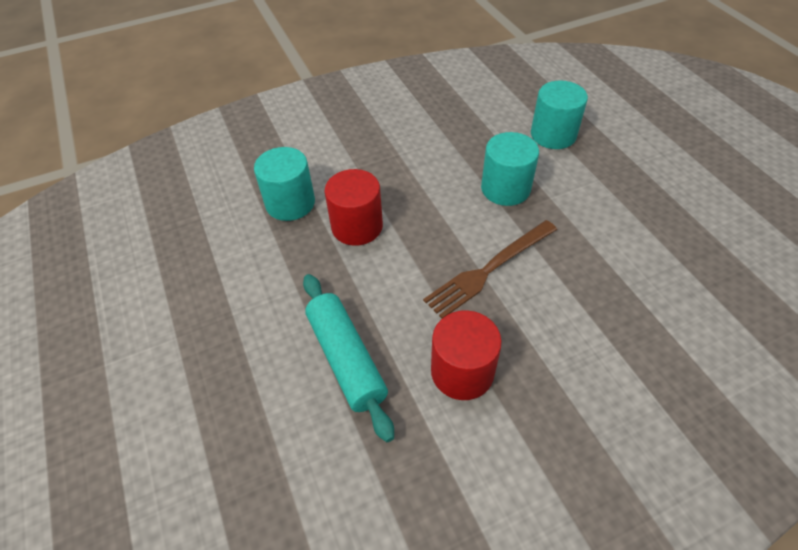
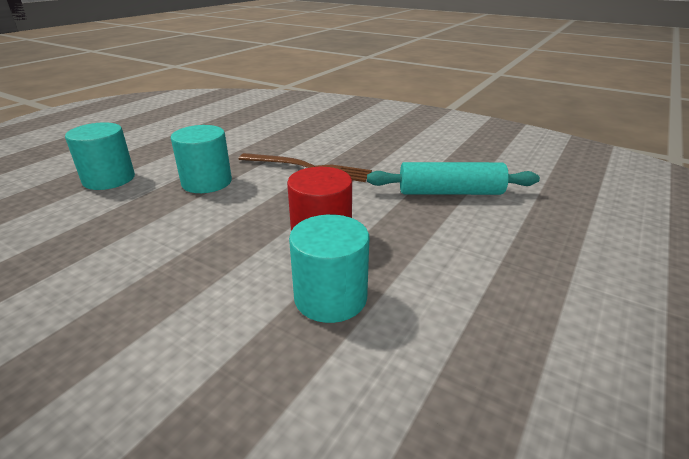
camera: 125 degrees left, 20 degrees down
(346, 359) = (450, 192): turquoise rolling pin -> turquoise rolling pin turned 60 degrees clockwise
(462, 372) = (400, 157): red cylinder -> none

